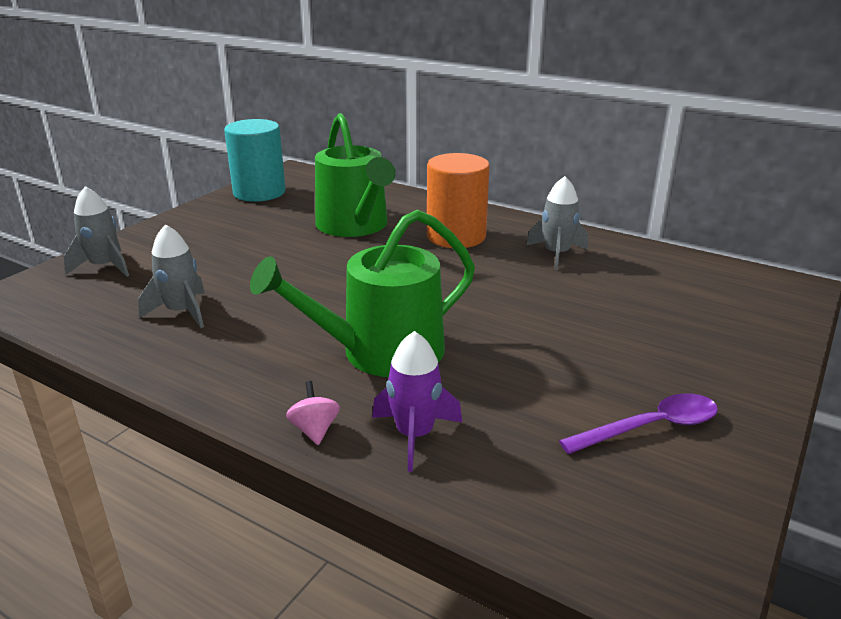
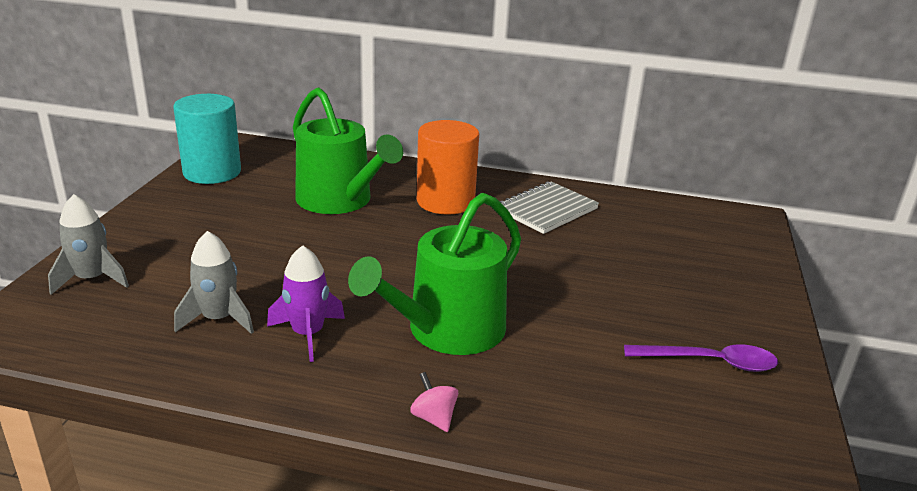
camera: 20 degrees left, 0 degrees up
(415, 435) = (526, 405): purple rocket -> purple rocket (308, 334)
(556, 254) = (547, 210): grey rocket -> grey notebook
(650, 427) = (710, 362): purple spoon -> purple spoon turned 45 degrees clockwise

